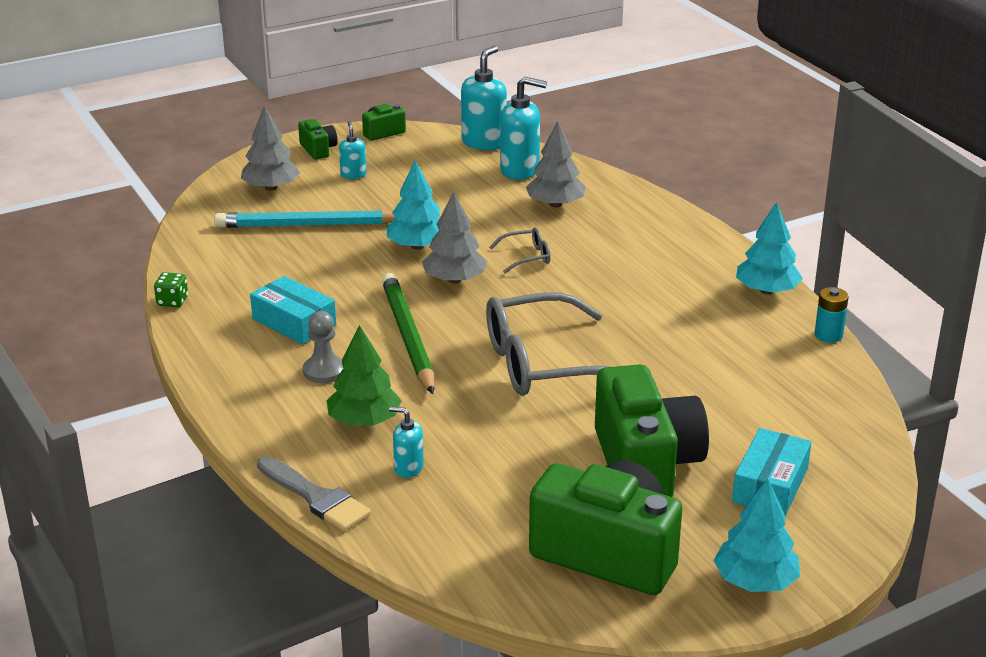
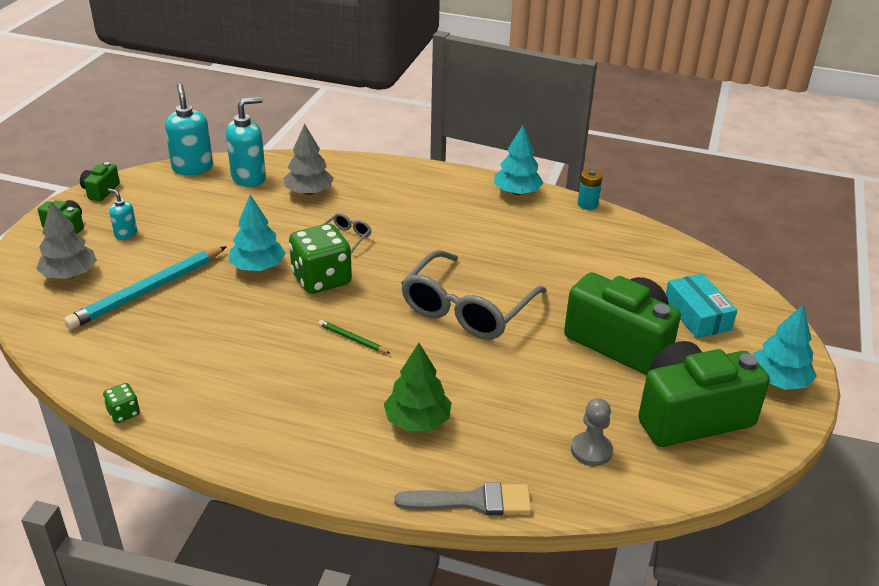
camera: 45 degrees left, 5 degrees up
(294, 322) = (252, 374): turquoise box -> none
(324, 371) = (332, 400): grey pawn -> grey pawn (591, 450)
(408, 336) = (352, 339): green pencil -> green pencil, size x0.45
(408, 468) = (497, 437): turquoise soap dispenser -> none
(454, 279) = (321, 279): grey tree -> green dice

